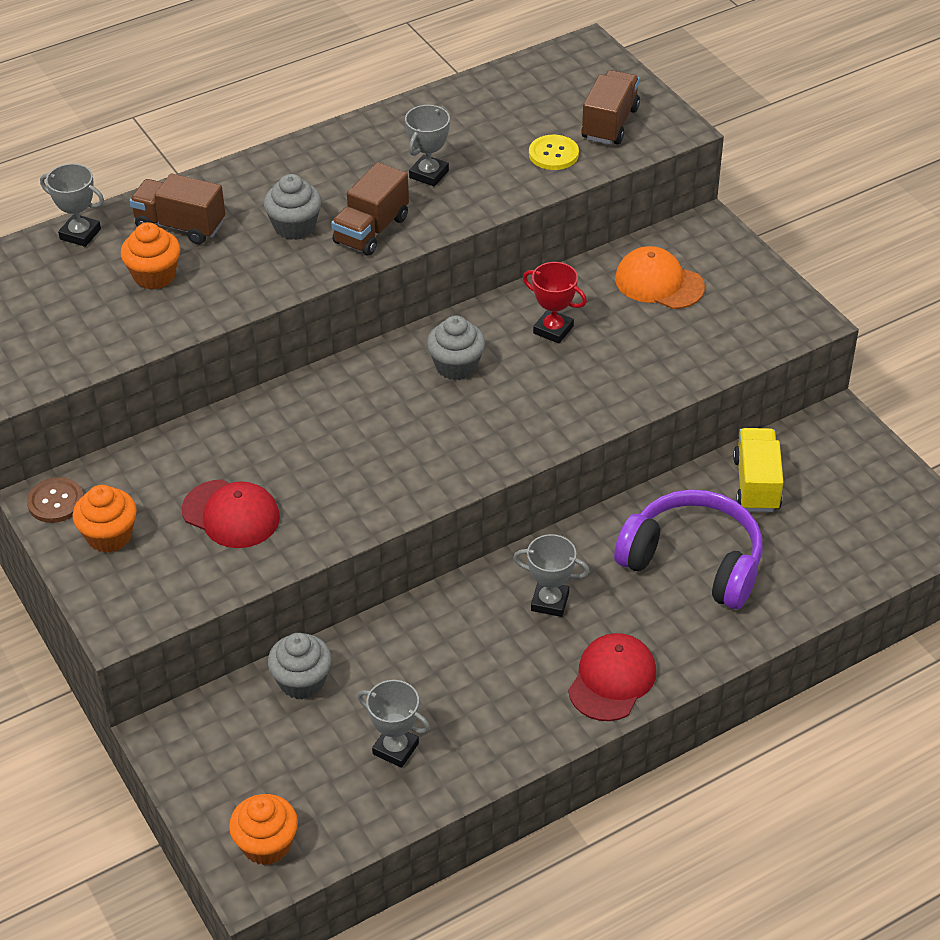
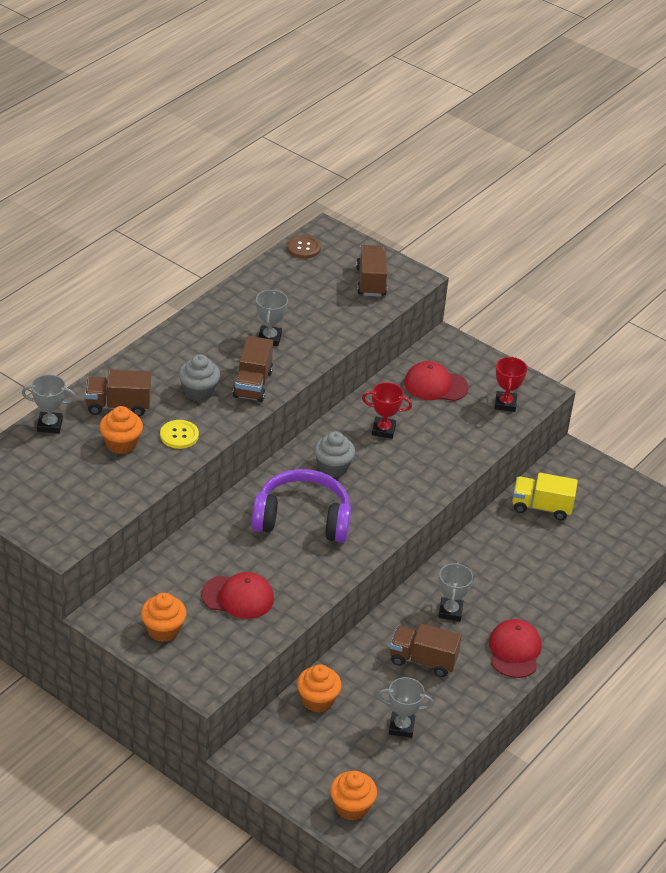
camera: 25 degrees left, 5 degrees down
(55, 501) = (111, 616): brown button -> brown button (303, 248)
(302, 681) = (317, 700): grey cupcake -> orange cupcake
(475, 662) = (423, 660): none -> brown truck
(550, 602) = (450, 611): grey trophy -> grey trophy turned 75 degrees counterclockwise
(553, 154) = (345, 309): yellow button -> yellow button (179, 435)
(659, 283) = (435, 385): orange cap -> red cap
(693, 562) = (527, 565): purple headphones -> purple headphones (302, 519)
(745, 327) = (505, 404): none -> red trophy
(756, 484) = (541, 507): yellow truck -> yellow truck turned 60 degrees counterclockwise

